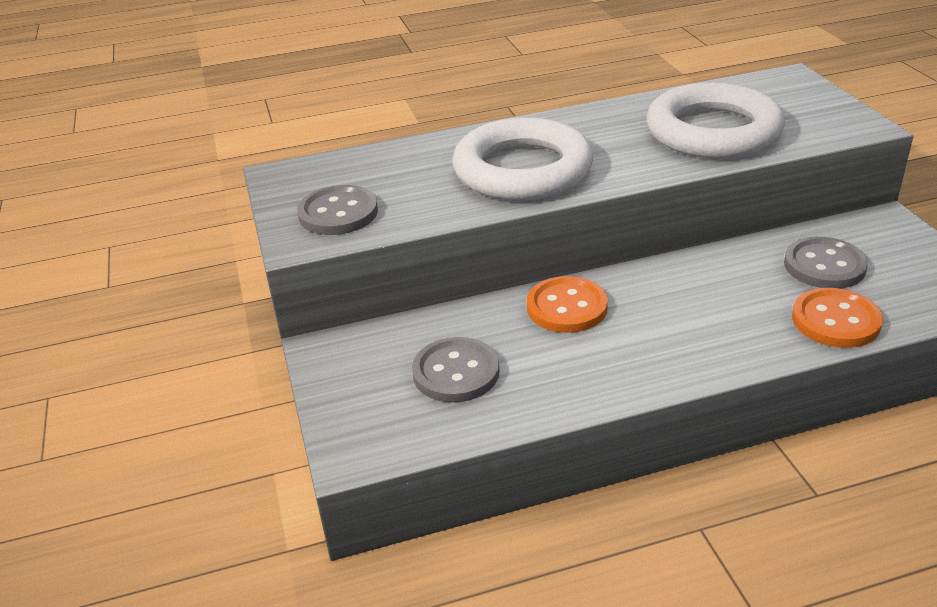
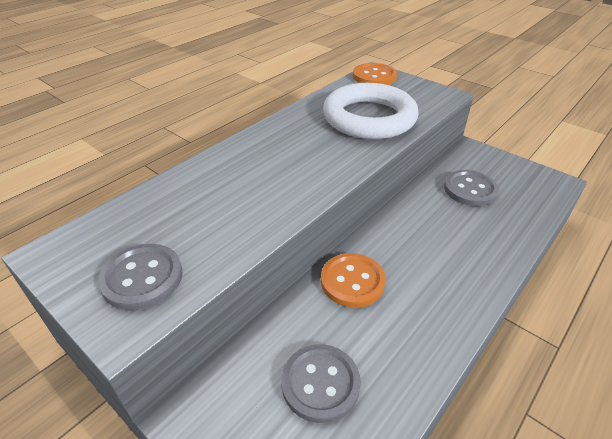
camera: 35 degrees left, 5 degrees up
(522, 170) = (271, 183): white ring -> none
(835, 320) = (511, 226): orange button -> orange button (374, 77)

